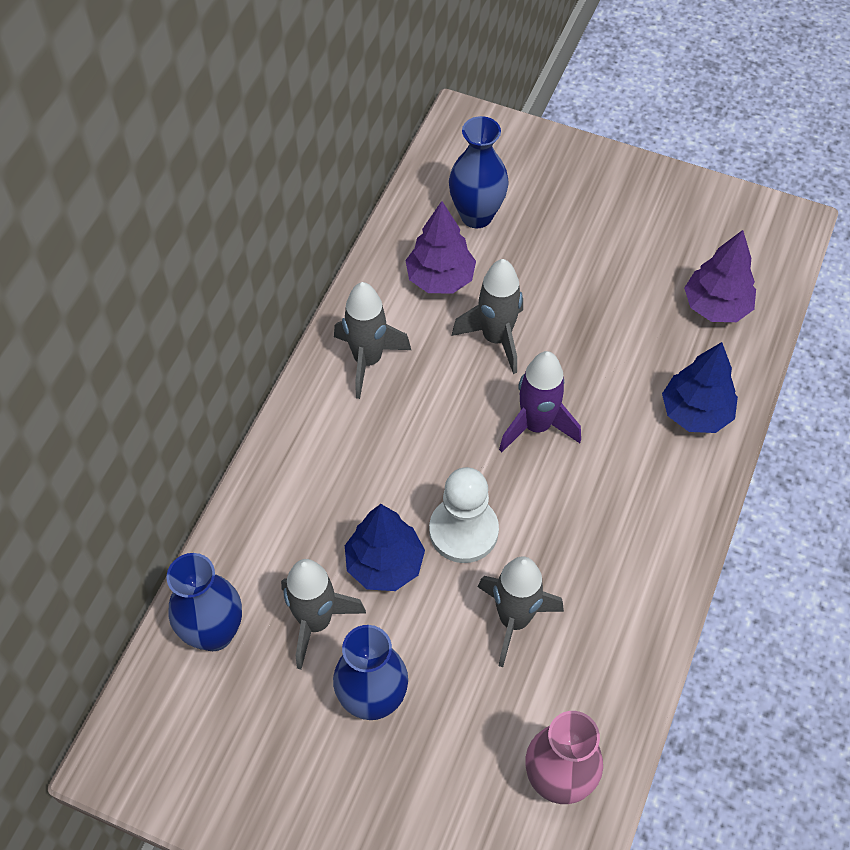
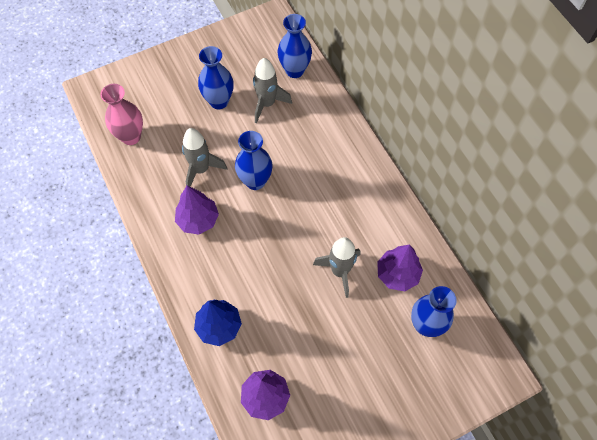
camera: 130 degrees right, 5 degrees up
(367, 360) = (375, 207): grey rocket -> none
(384, 564) = (268, 142): blue tree -> none
(463, 531) = (255, 181): white pawn -> blue vase
(536, 426) = (277, 249): purple rocket -> none
(591, 555) = (198, 220): none -> purple tree

